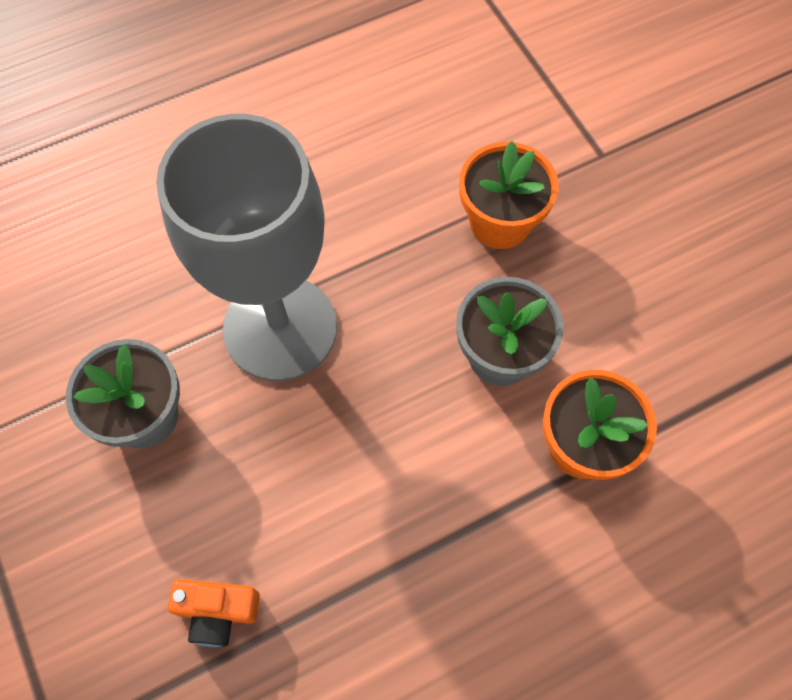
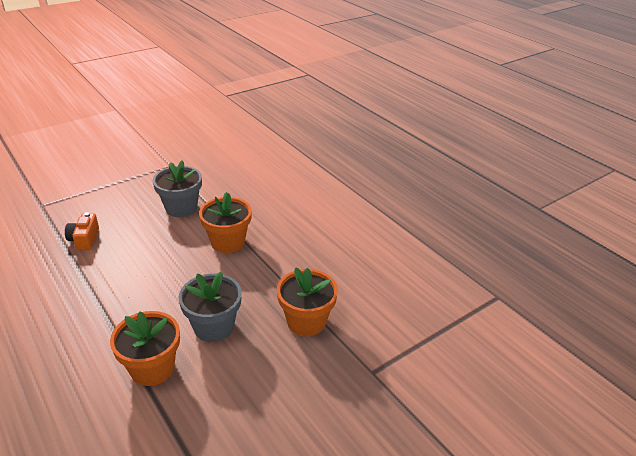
camera: 80 degrees right, 30 degrees down
(280, 328) = (228, 242): grey goblet -> orange flower pot

